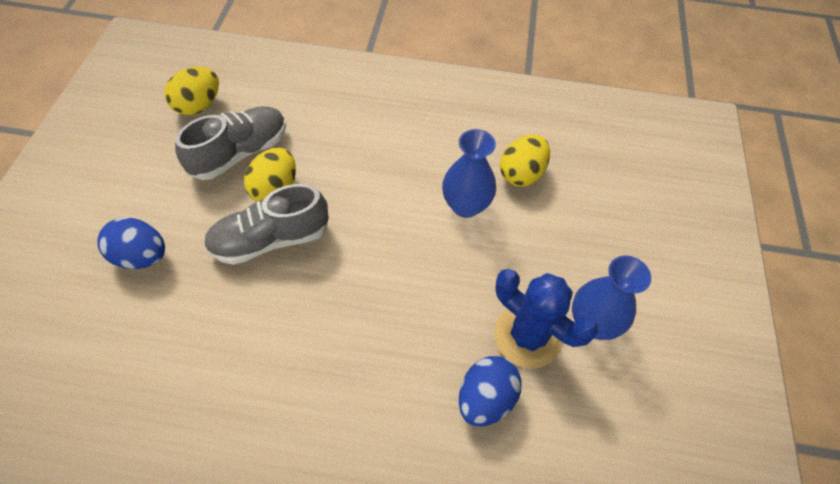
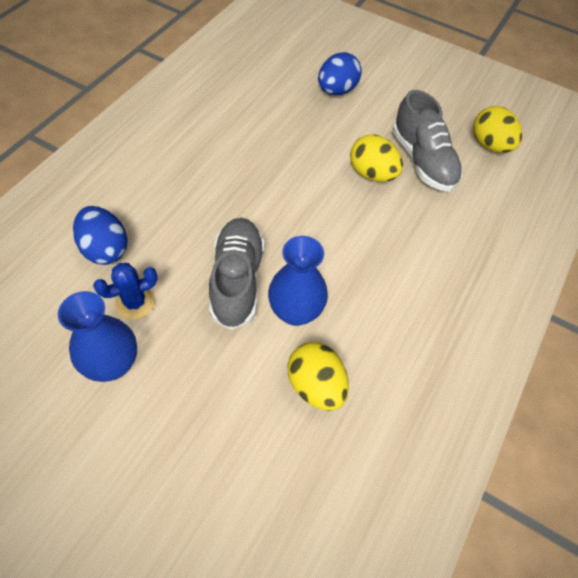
camera: 110 degrees right, 0 degrees up
(270, 239) = (320, 159): grey shoe -> grey shoe (237, 280)
(527, 336) = (135, 303): blue cactus -> blue cactus, size x0.59

